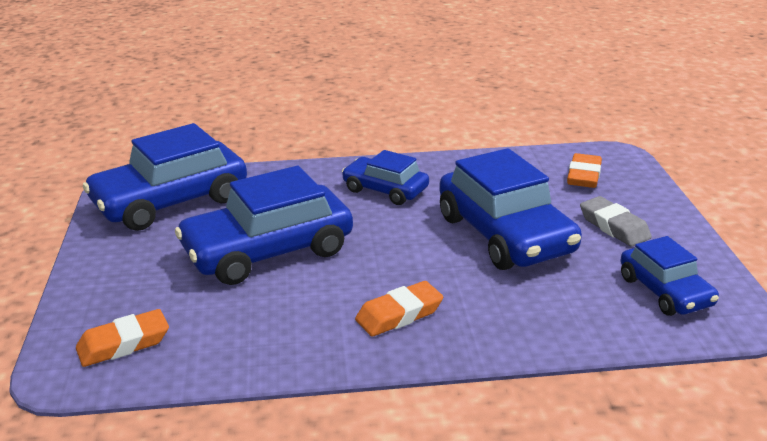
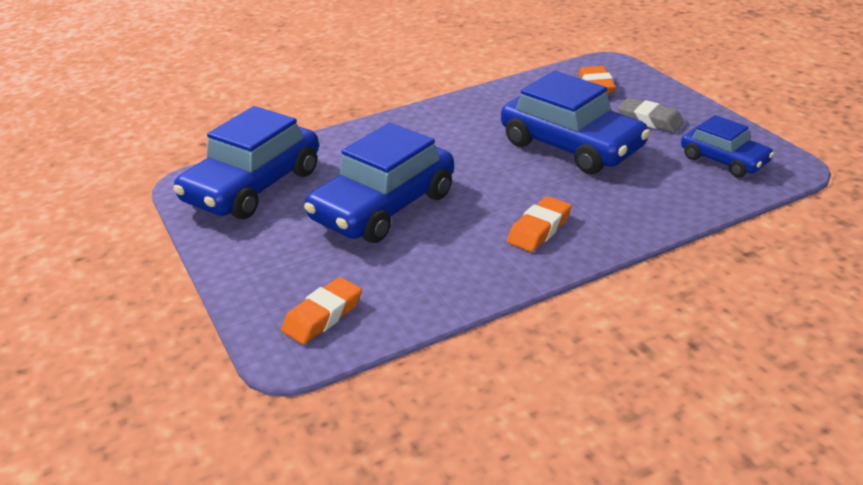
camera: 20 degrees left, 5 degrees up
(385, 190) = (442, 132): blue car -> none

